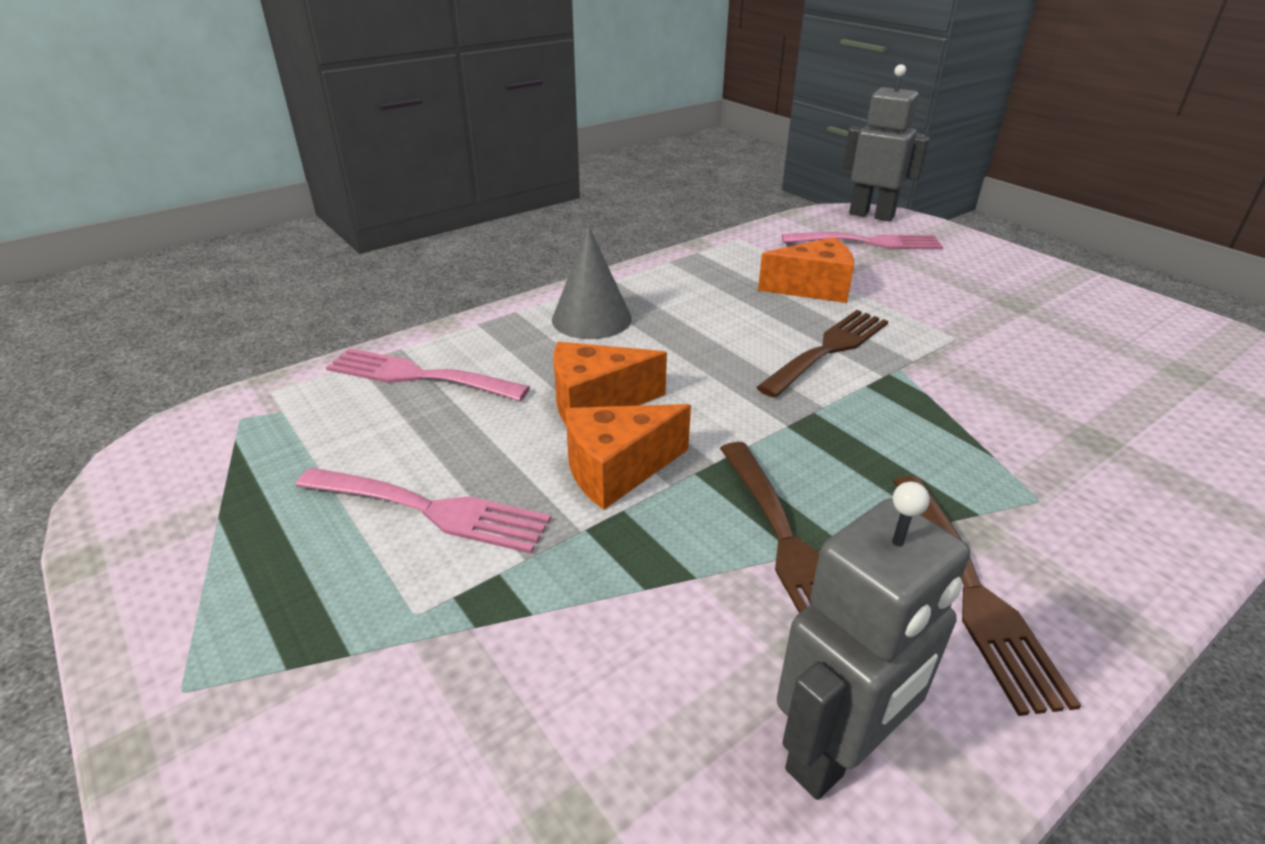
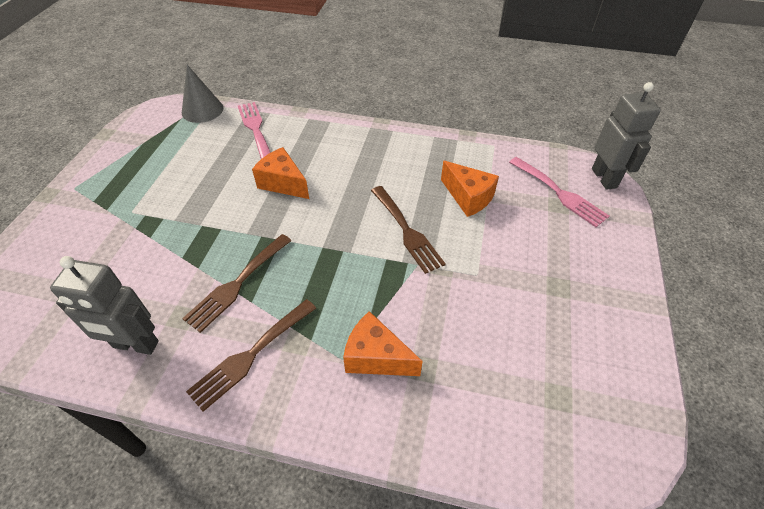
camera: 50 degrees right, 15 degrees up
(431, 510) = (181, 183): pink fork -> none
(591, 319) = (348, 145): grey cone -> grey cone (202, 110)
(617, 470) = (243, 214): orange cheese -> orange cheese (376, 357)
(828, 349) = (407, 231): brown fork -> brown fork turned 60 degrees clockwise

